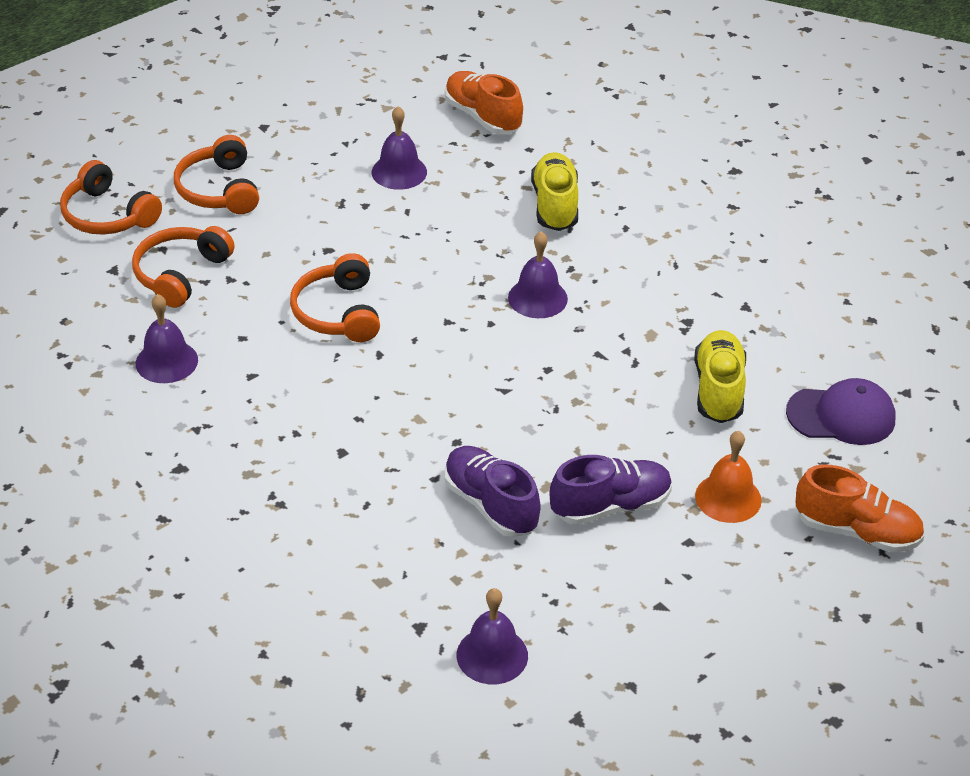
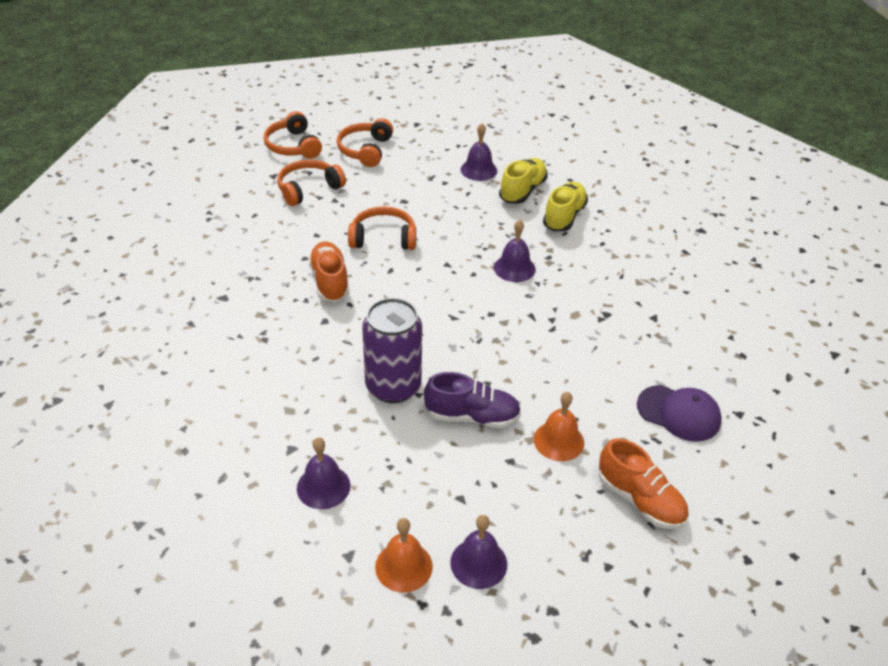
camera: 25 degrees right, 0 degrees up
(166, 361) = (263, 234): purple bell -> purple bell (478, 563)
(338, 312) = (383, 238): orange headphones -> orange headphones turned 75 degrees clockwise
(482, 117) = (553, 153): orange shoe -> orange shoe (330, 281)
(490, 504) = (393, 386): purple shoe -> purple can
(647, 705) = (403, 566): none -> orange bell
(718, 390) = (599, 365): yellow shoe -> yellow shoe (522, 191)

